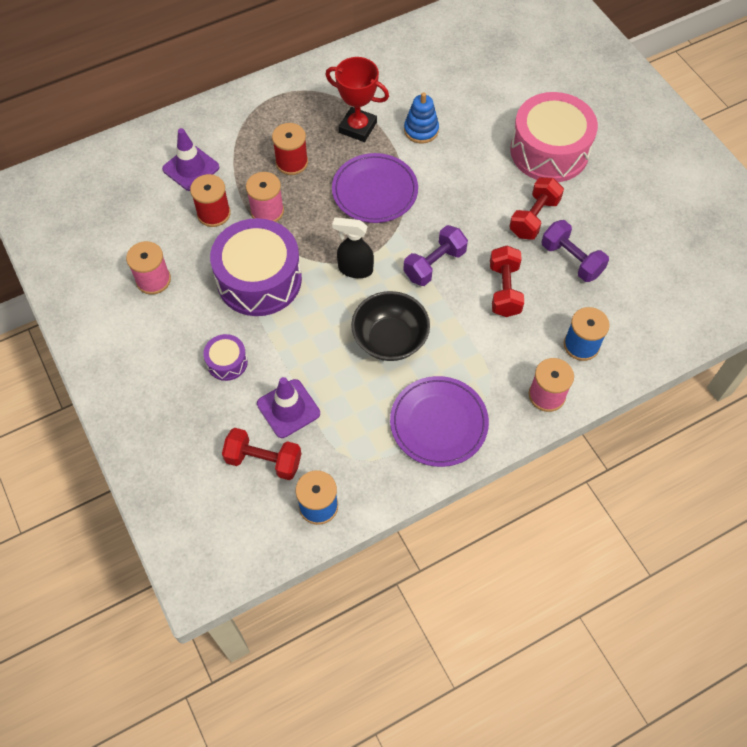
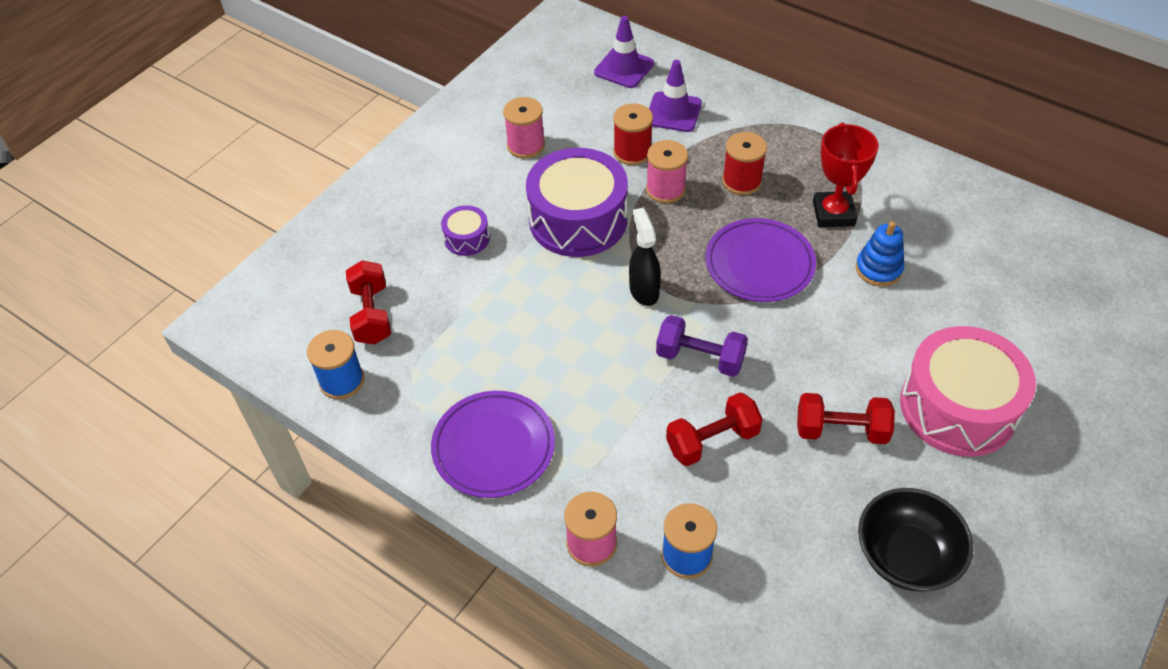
camera: 65 degrees right, 10 degrees down
(288, 408) = (440, 308): purple traffic cone -> purple traffic cone (624, 68)
(390, 339) = (575, 358): black bowl -> black bowl (906, 556)
(571, 260) = (807, 496): purple dumbbell -> none

